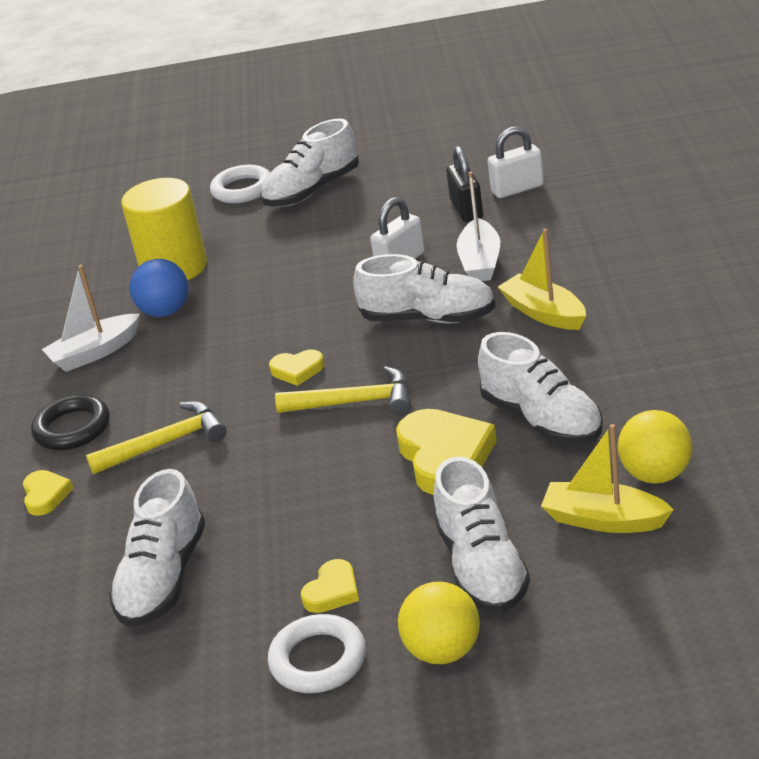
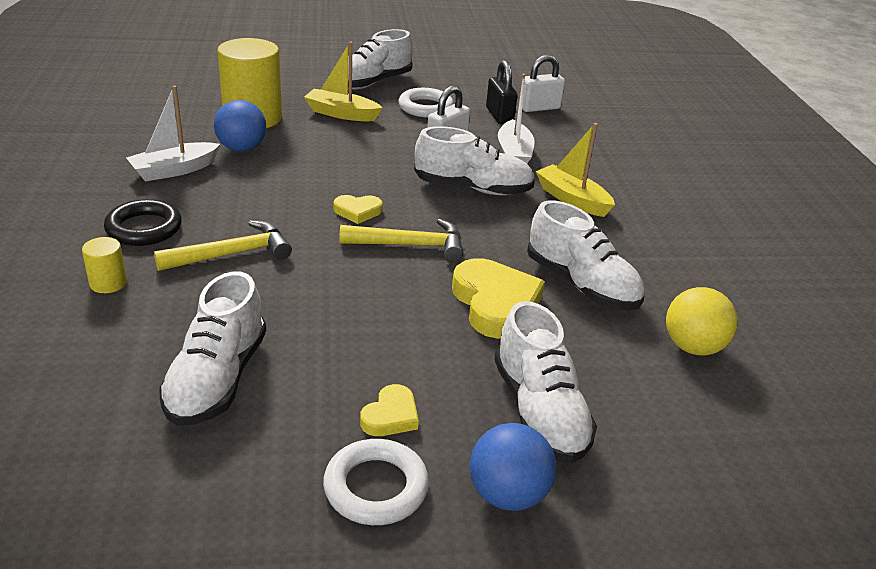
camera: 10 degrees left, 0 degrees up
(46, 495) = (108, 283): yellow heart -> yellow cylinder
(242, 189) = (314, 73): white ring -> white ring (425, 107)
(443, 651) = (507, 494): yellow ball -> blue ball
(604, 520) = (651, 382): yellow boat -> yellow boat (341, 114)

